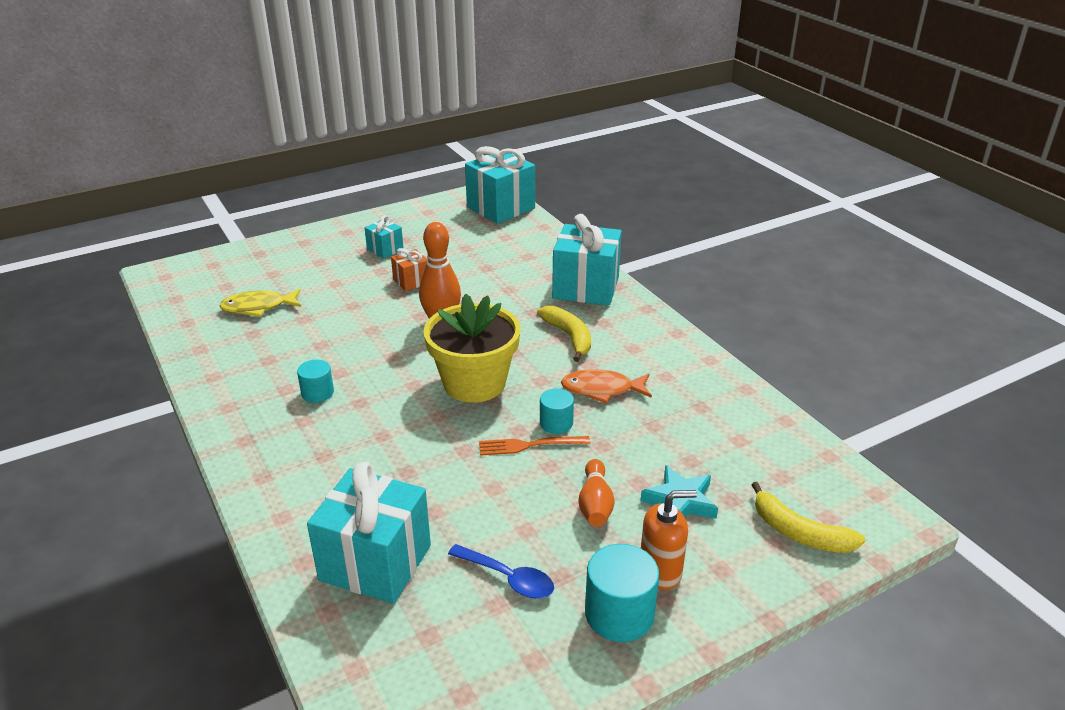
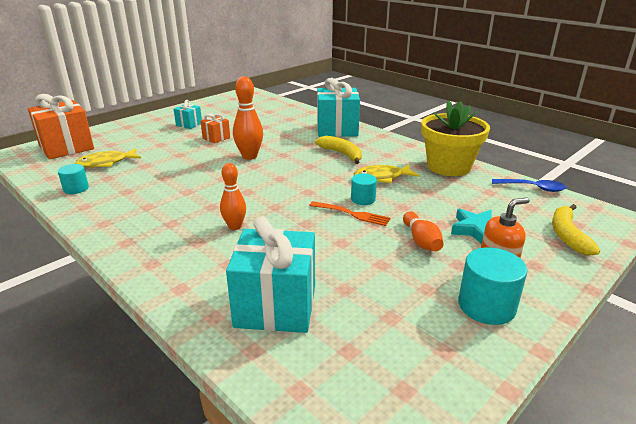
camera: 15 degrees left, 5 degrees down
(218, 272) = (66, 148): none -> orange gift
(317, 393) = (175, 205): turquoise cylinder -> turquoise cylinder (76, 188)
(376, 439) = (235, 226): none -> orange bowling pin
(474, 383) = (291, 185): yellow flower pot -> yellow flower pot (448, 166)
(500, 208) = (258, 99): turquoise gift -> none
(508, 578) = (388, 298): blue spoon -> blue spoon (532, 188)
(529, 445) = (352, 214): orange fork -> orange fork turned 135 degrees counterclockwise
(601, 389) = (381, 177): orange fish -> yellow fish
(799, 533) = (567, 235): yellow banana -> yellow banana turned 75 degrees clockwise

